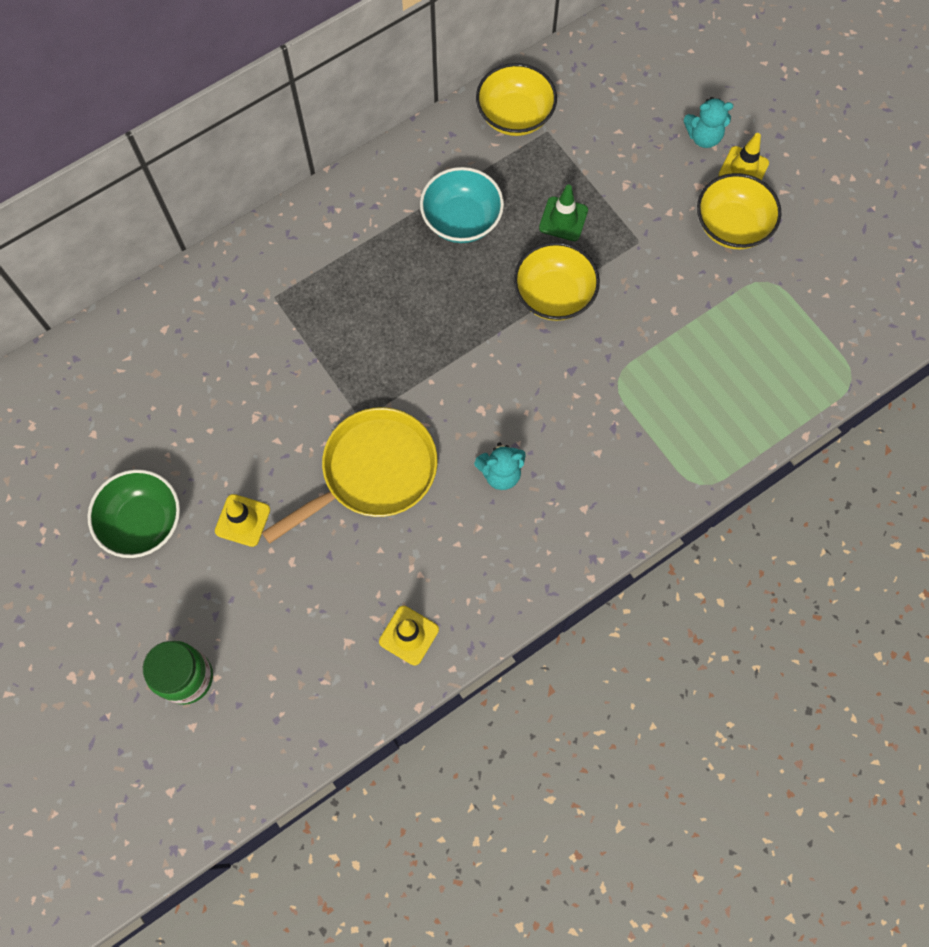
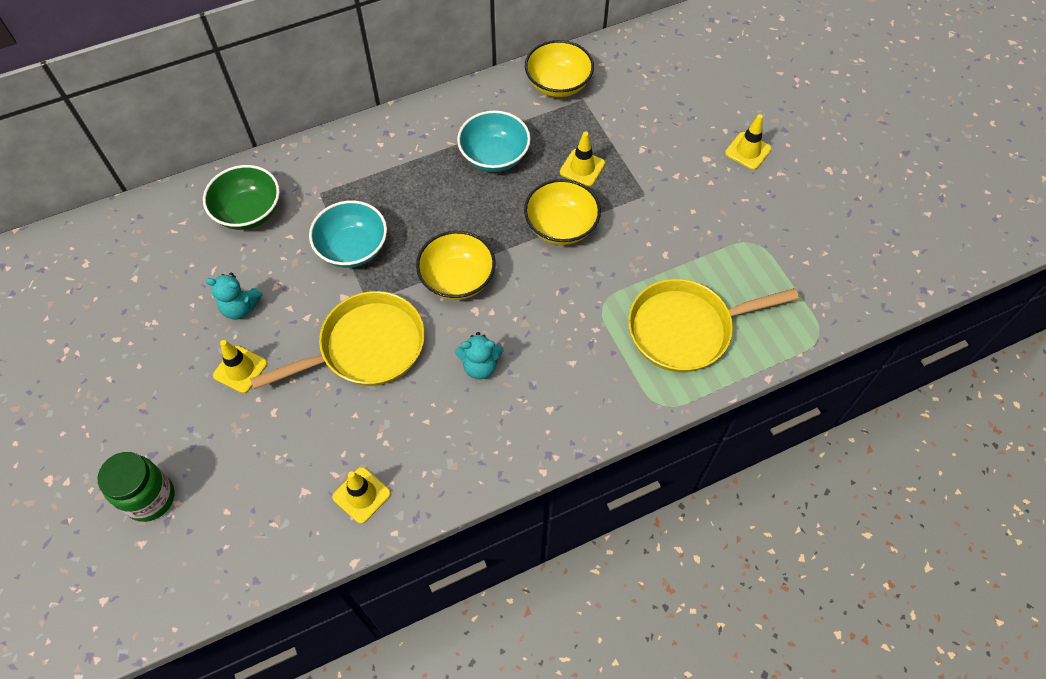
camera: 10 degrees right, 10 degrees down
(143, 522) = (153, 357): green bowl -> green bowl (249, 212)
(329, 358) = (353, 248): none -> turquoise bowl
(563, 219) = (582, 168): green traffic cone -> yellow traffic cone
(703, 137) = (717, 121): turquoise teddy bear -> turquoise teddy bear (240, 307)
(711, 394) = (686, 329): none -> yellow pan
(732, 226) = (730, 194): yellow bowl -> yellow bowl (457, 279)

